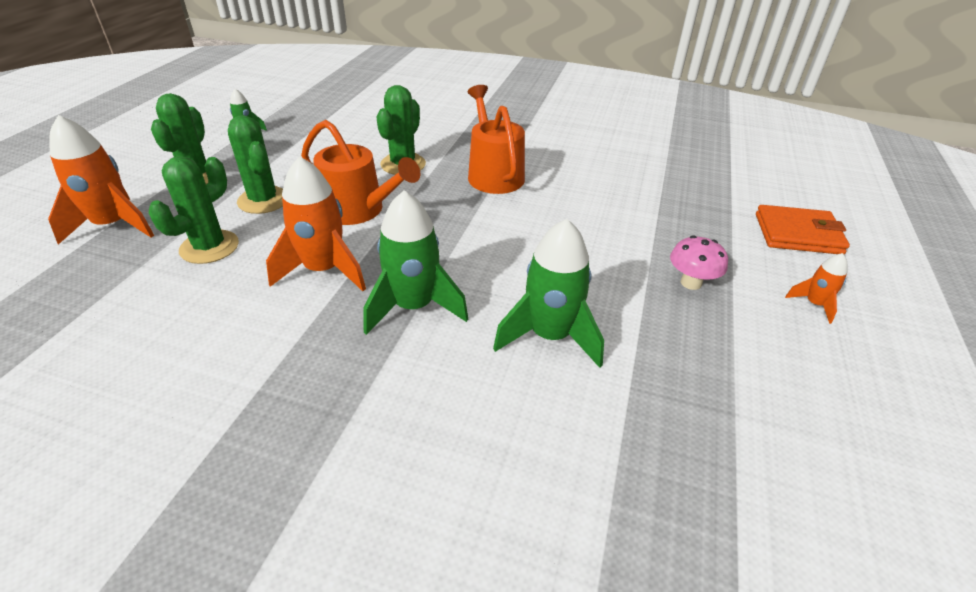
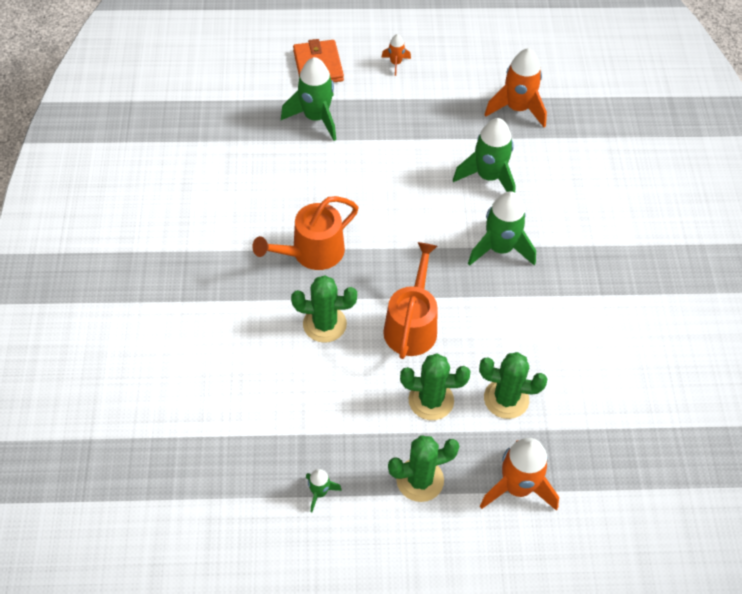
camera: 110 degrees left, 15 degrees up
(263, 200) = (431, 400): green cactus -> green cactus turned 60 degrees clockwise
(324, 270) = (492, 313): orange rocket -> orange rocket (517, 108)
(691, 283) = (403, 118): pink mushroom -> none
(697, 214) = (316, 118): none -> green rocket

